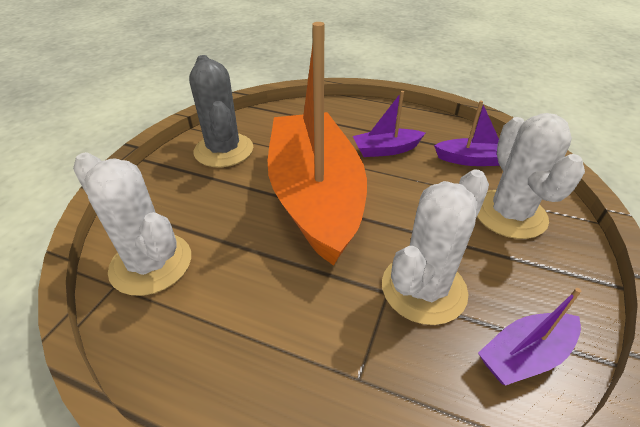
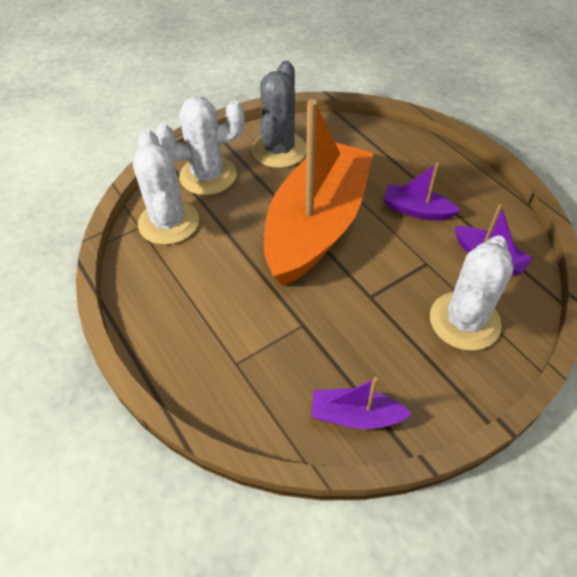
camera: 35 degrees right, 10 degrees up
(423, 289) = (330, 336): white cactus -> white cactus (208, 176)

